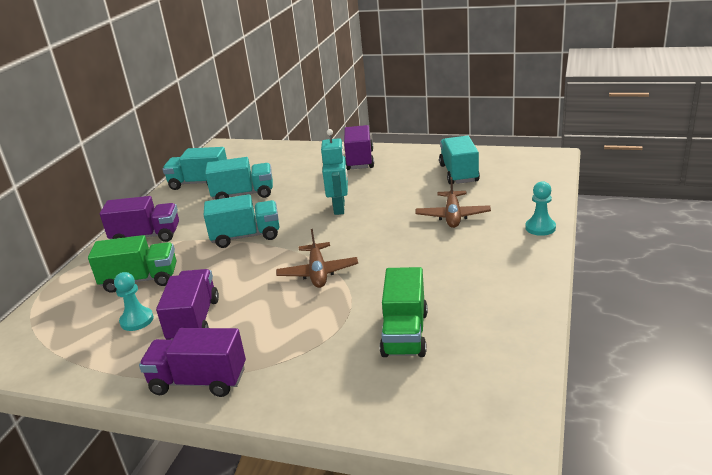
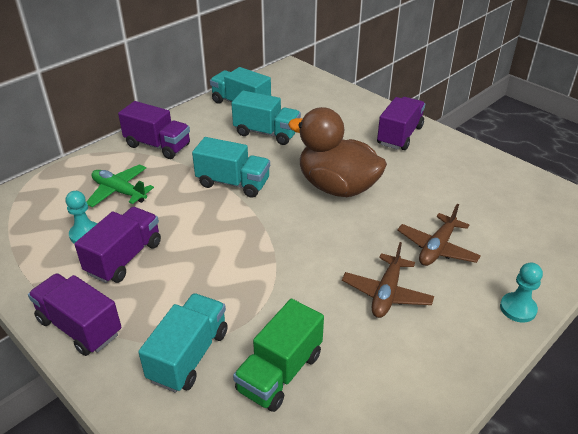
camera: 25 degrees right, 10 degrees up
(140, 280) = (119, 191): green truck -> green plane
(318, 272) = (260, 256): brown plane -> brown plane (386, 293)
(339, 208) = (337, 187): turquoise robot -> brown duck
(458, 173) = (485, 195): turquoise truck -> turquoise truck (189, 355)

